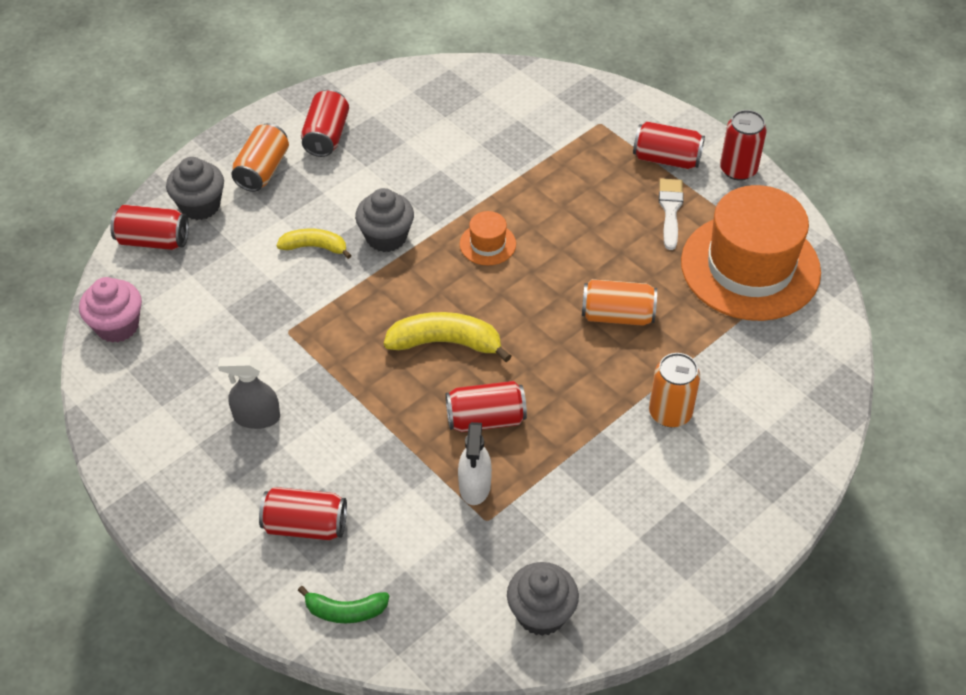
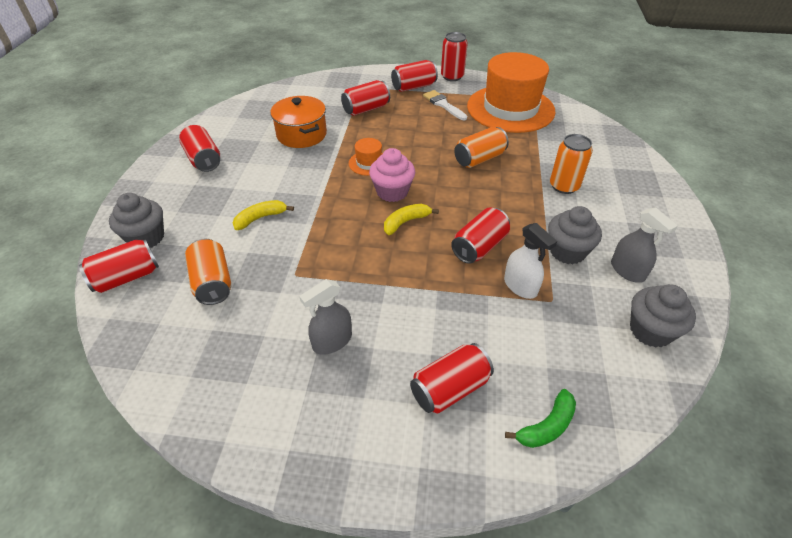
camera: 40 degrees left, 5 degrees down
(117, 326) = (149, 350): pink cupcake -> pink cupcake (392, 192)
(262, 170) = (176, 196): orange can -> orange can (213, 282)
(386, 237) = (303, 189): grey cupcake -> grey cupcake (567, 251)
(445, 343) = (406, 222): yellow banana -> yellow banana, size x0.63
(456, 159) = (301, 134): none -> orange pot
(567, 162) = (366, 109): none -> red can
(603, 547) = (627, 271): none -> grey spray bottle

